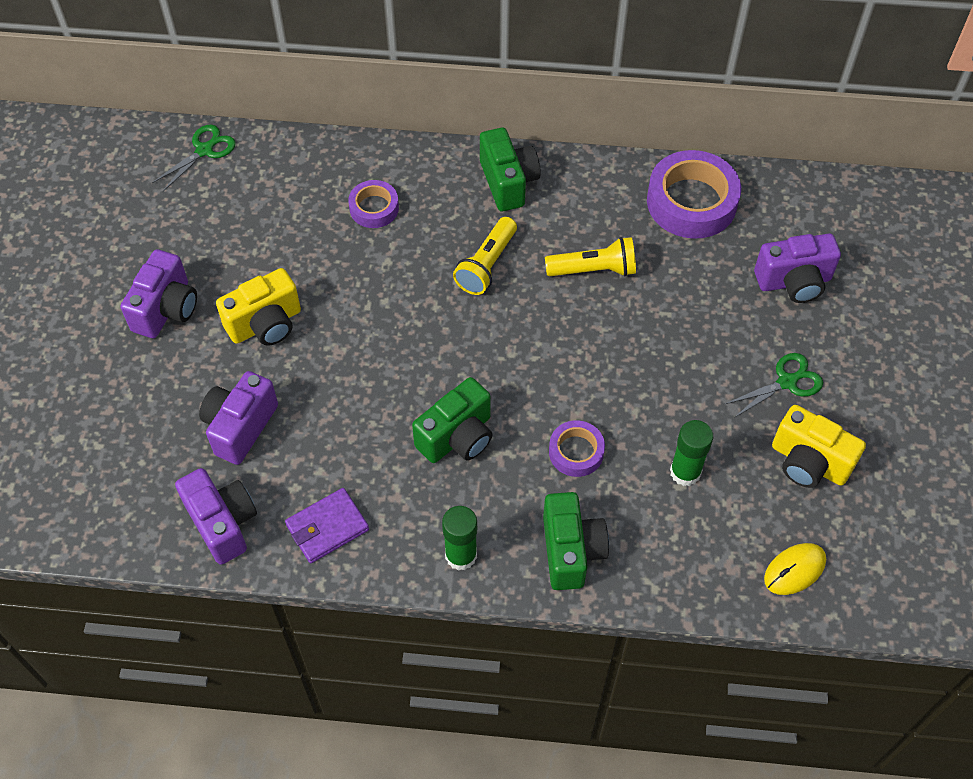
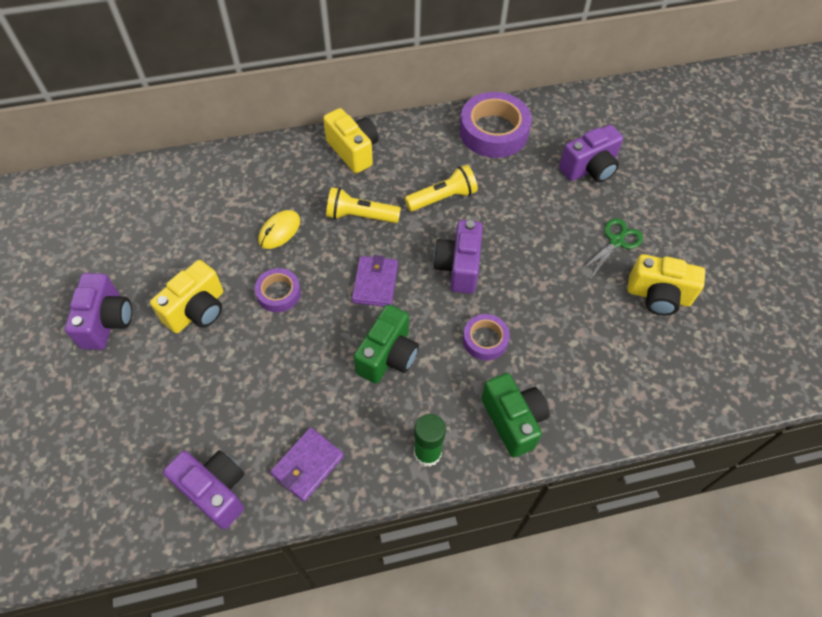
camera: 20 degrees left, 0 degrees up
(204, 150) = (101, 186): green scissors -> none
(240, 427) = (203, 402): purple camera -> purple camera (459, 267)
(374, 208) = (256, 196): purple tape -> purple tape (278, 293)
(474, 350) = (375, 283): none -> purple wallet
(486, 265) = (360, 216): yellow flashlight -> yellow flashlight turned 90 degrees clockwise
(508, 182) = (353, 151): green camera -> yellow camera
(685, 472) = (573, 330): green glue stick -> none
(794, 570) = (685, 381): yellow mouse -> yellow mouse (279, 231)

